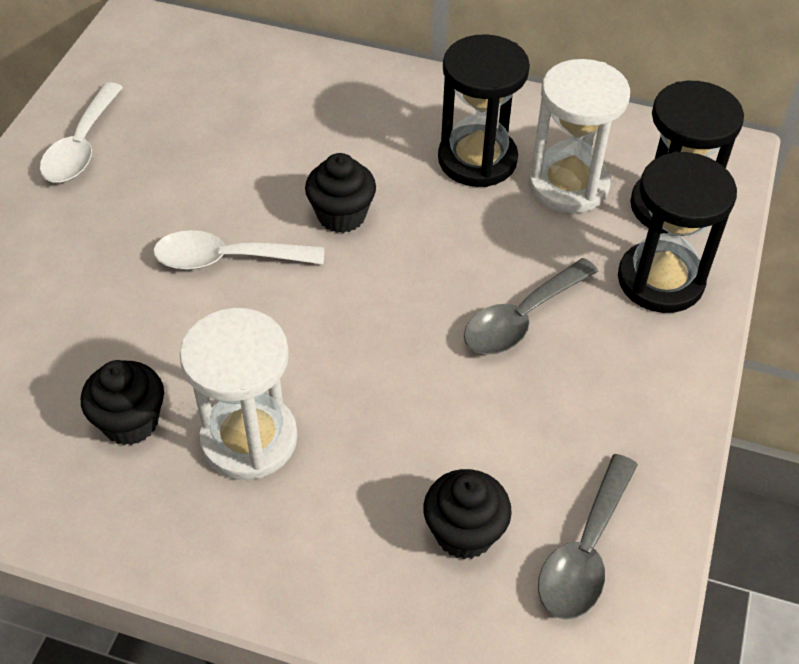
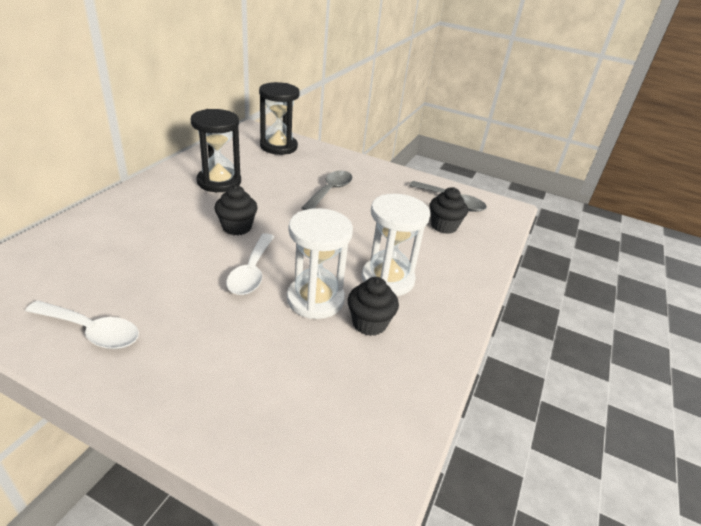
camera: 85 degrees left, 15 degrees down
(521, 318) = (330, 191): grey spoon -> grey spoon turned 120 degrees counterclockwise
(568, 185) = (251, 164): white hourglass -> white hourglass (315, 299)
(660, 280) = (319, 158): black hourglass -> none

